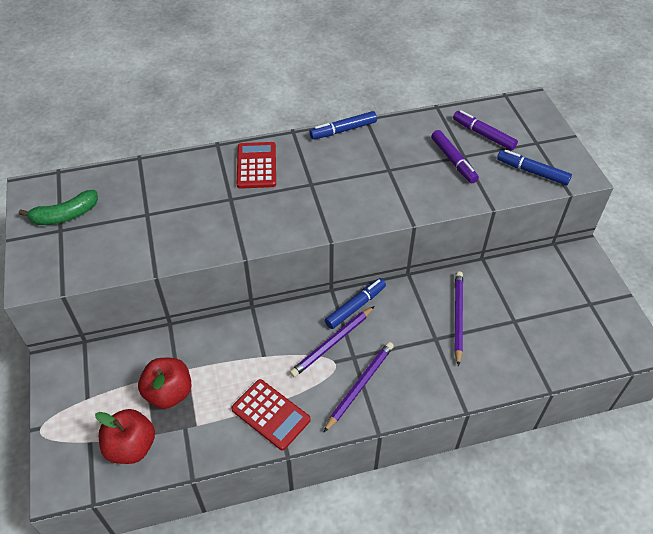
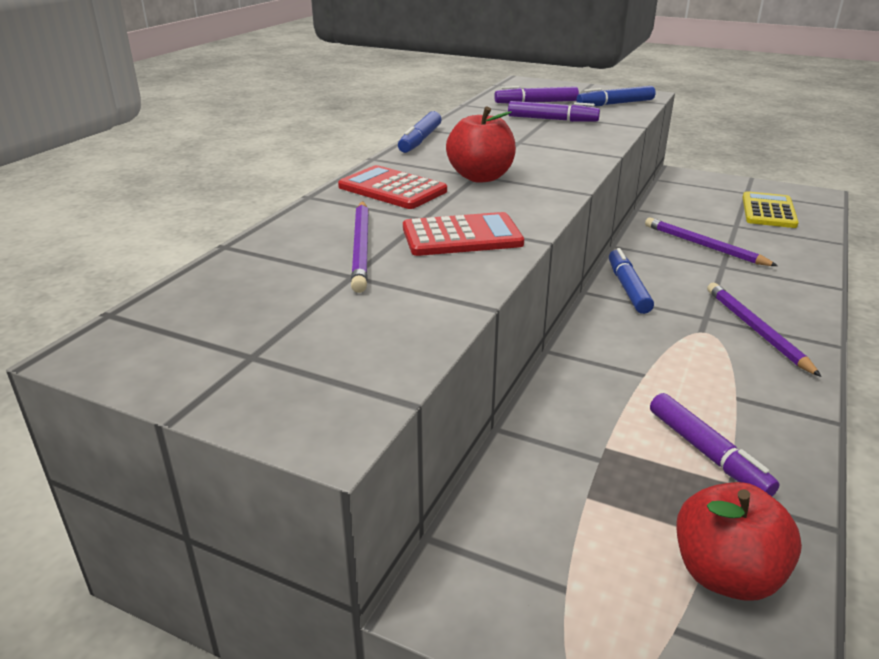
camera: 50 degrees left, 20 degrees down
(65, 215) = (226, 340): green banana -> none
(169, 393) = (638, 484): red apple -> red apple (480, 177)
(213, 409) = (707, 453): none -> purple marker
(270, 414) = (756, 408): red calculator -> red calculator (462, 236)
(332, 343) = (670, 321): purple pencil -> purple pencil (361, 248)
(565, 329) = (768, 211): none -> yellow calculator

